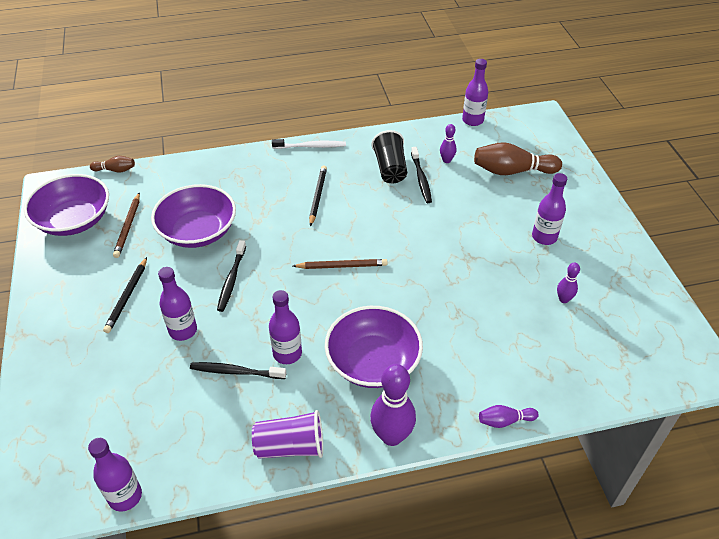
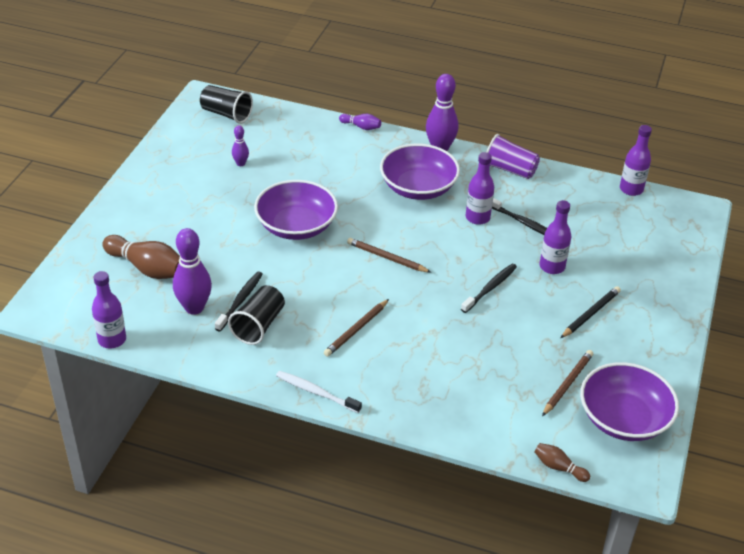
camera: 150 degrees left, 5 degrees down
(198, 231) = (498, 347): purple bowl -> purple bowl (296, 226)
(317, 196) = (356, 330): black pencil -> brown pencil
(446, 160) = (194, 308): purple bowling pin -> purple bowling pin, size x1.94
(544, 237) = (197, 205): purple bottle -> none
(653, 355) = (226, 114): none -> black cup

